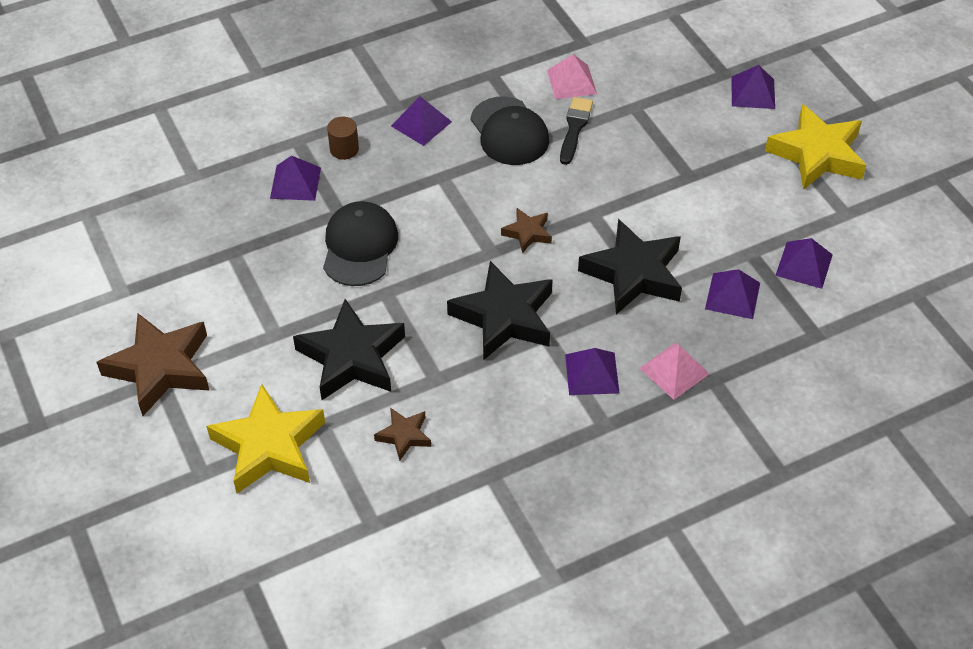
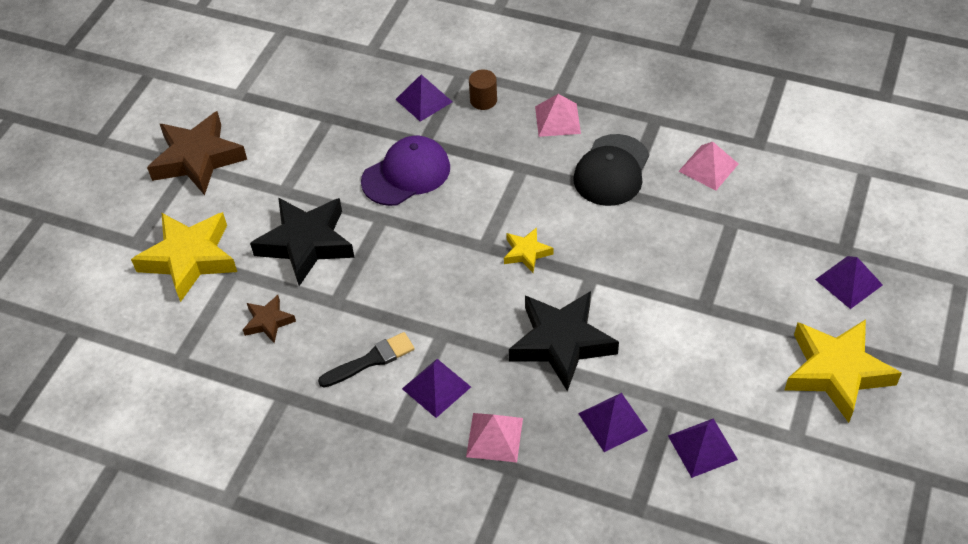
camera: 50 degrees right, 0 degrees up
(359, 246) = (406, 174): black cap -> purple cap
(421, 123) = (557, 120): purple pyramid -> pink pyramid
(504, 317) = (432, 298): black star -> none
(527, 233) = (526, 253): brown star -> yellow star
(575, 128) = (663, 203): black brush -> black brush (371, 360)

